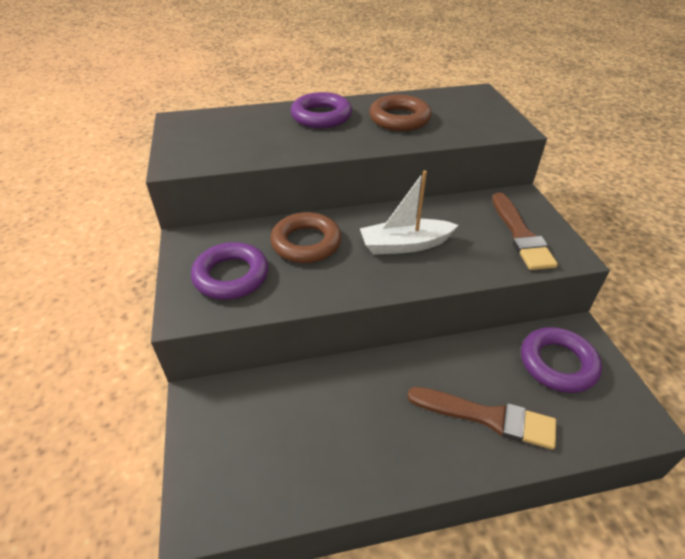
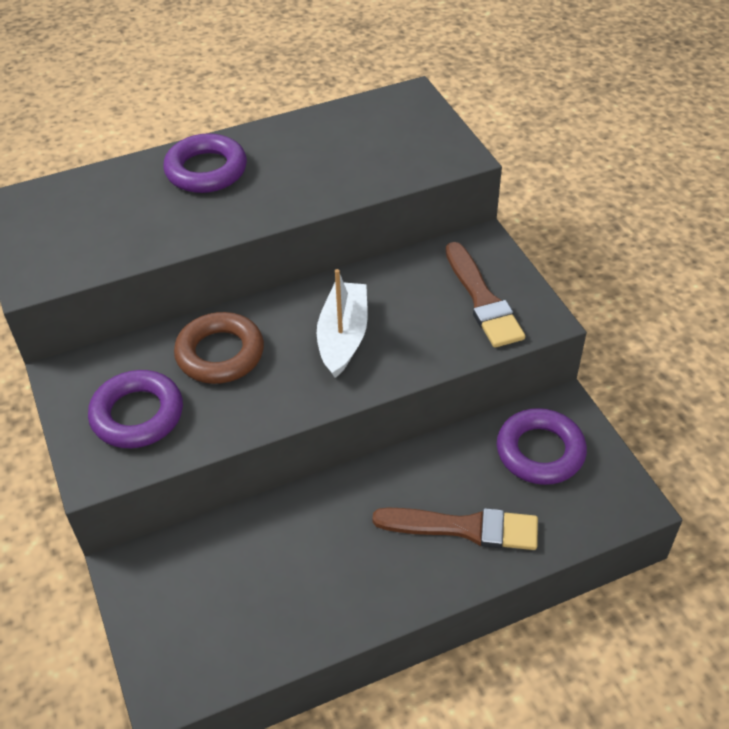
camera: 10 degrees left, 5 degrees up
(399, 119) = (311, 160): brown ring -> none
(404, 245) = (343, 337): white boat -> white boat turned 120 degrees clockwise

